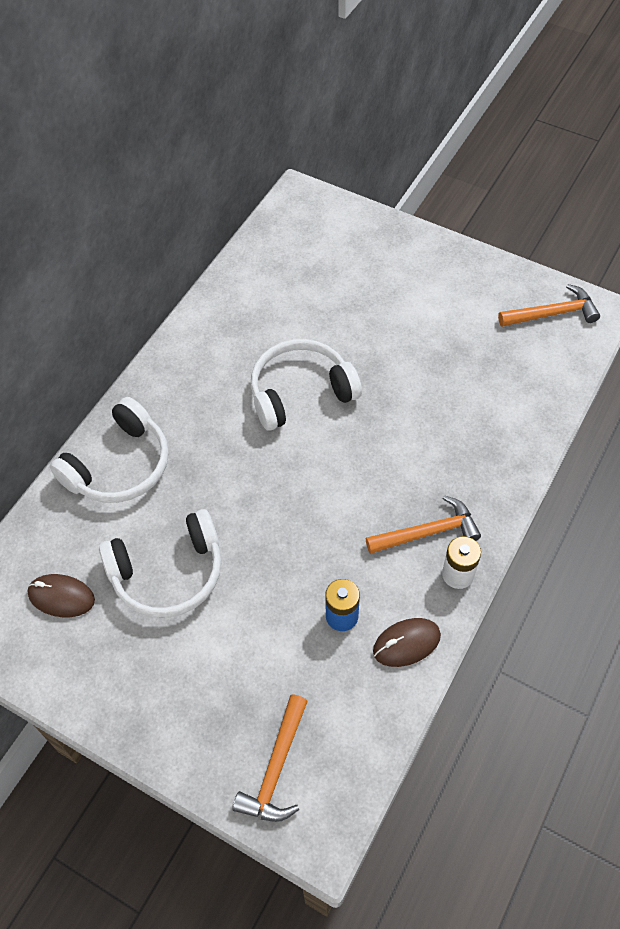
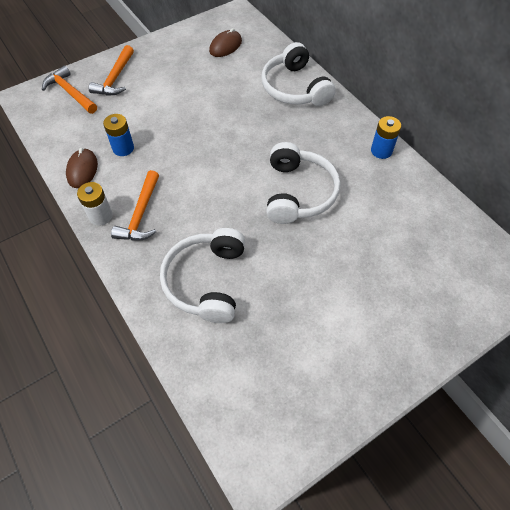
camera: 115 degrees right, 0 degrees up
(168, 573) = (208, 87): white headphones -> white headphones (206, 281)
(191, 339) = (381, 151): none -> blue battery
(552, 314) = (278, 422): orange hammer -> orange hammer (115, 78)

